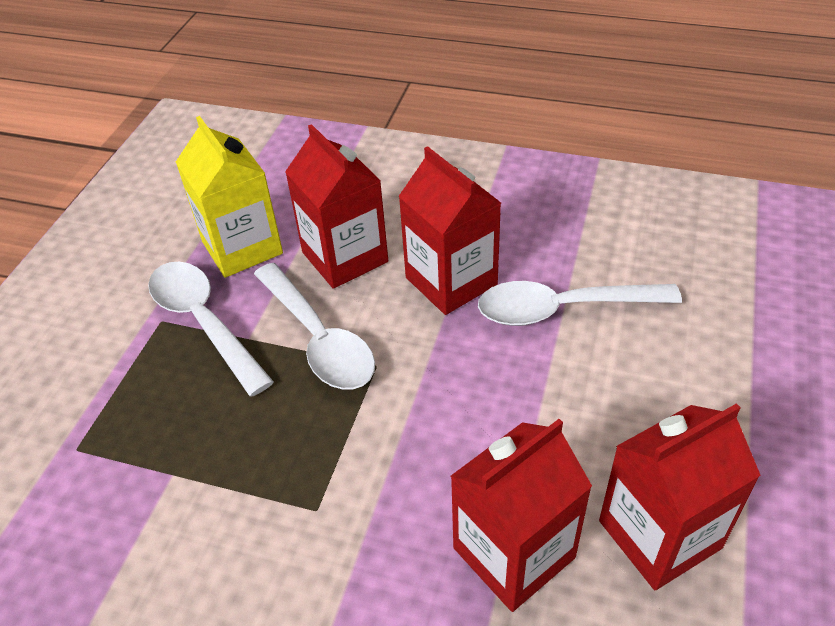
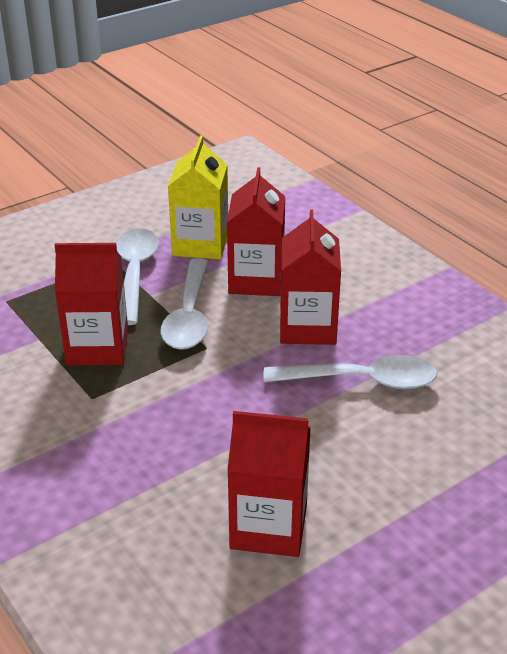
camera: 35 degrees right, 10 degrees down
(514, 553) = (172, 481): red carton -> red carton (97, 347)
(562, 309) = (362, 381): white spoon -> white spoon turned 150 degrees clockwise

